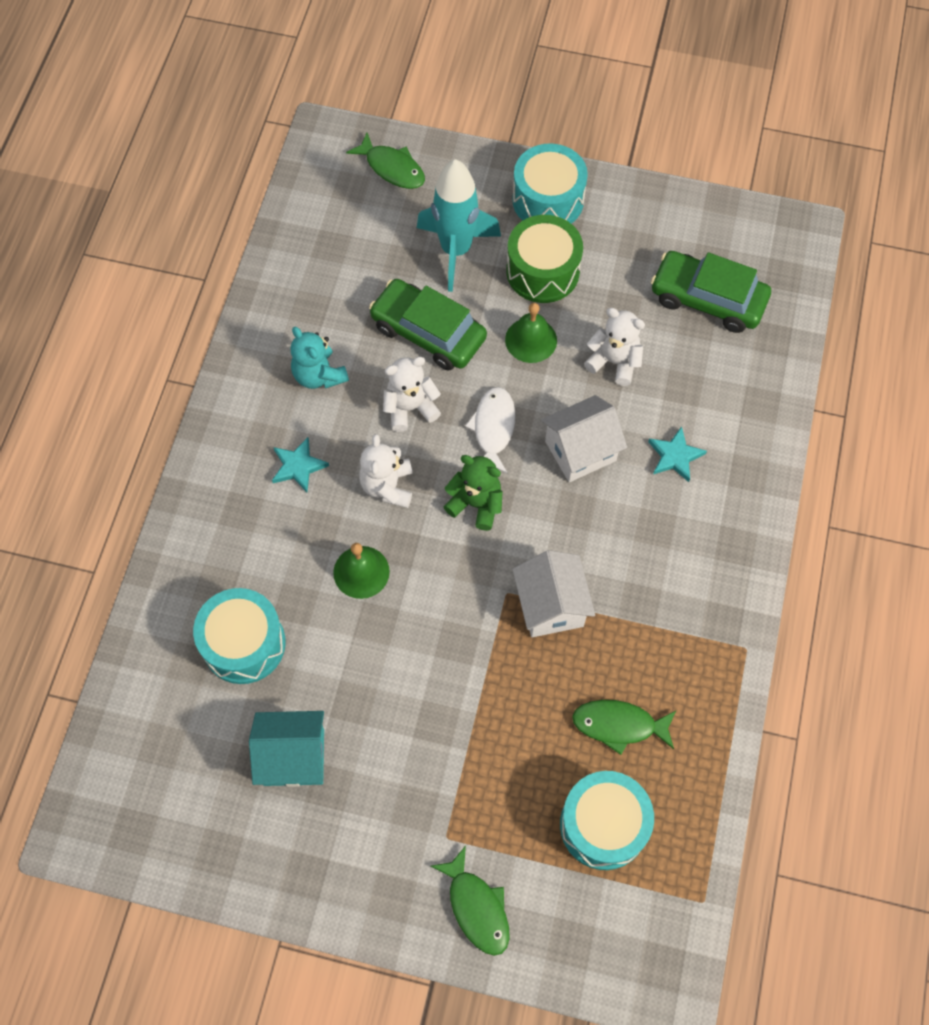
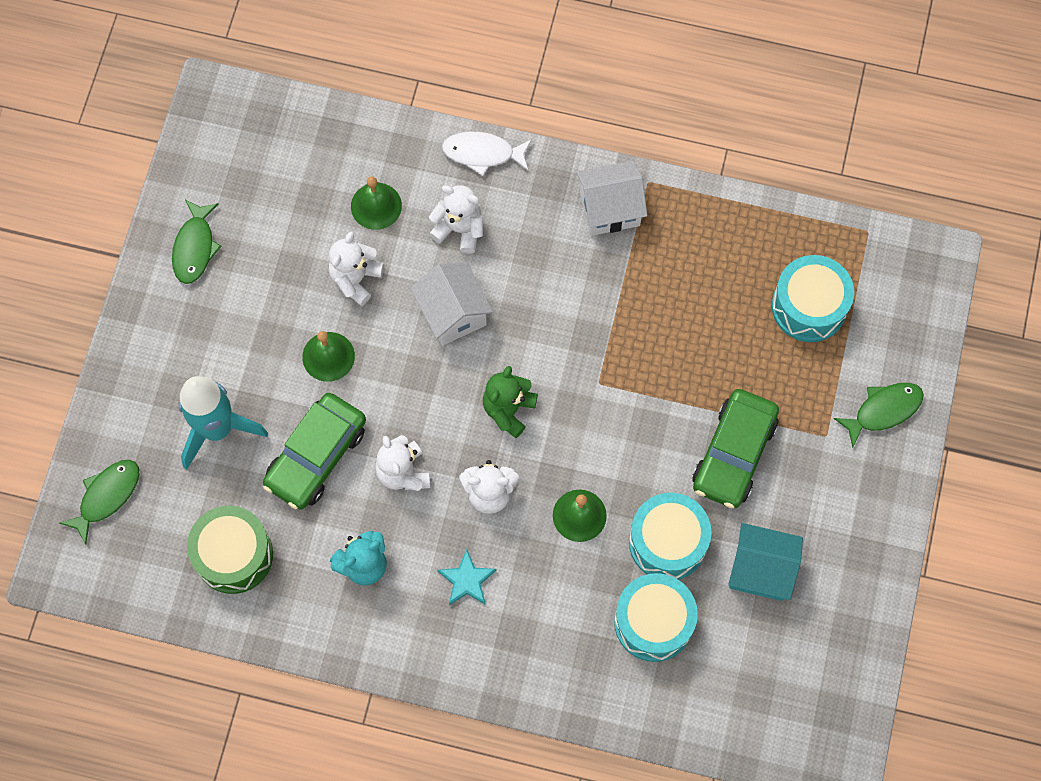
camera: 90 degrees left, 5 degrees up
(294, 757) = (760, 570): turquoise house -> turquoise house turned 75 degrees counterclockwise
(493, 428) = (427, 393): white fish -> white fish (483, 153)
(542, 271) = (247, 343): green drum -> green drum (234, 555)
(548, 200) = (159, 336): turquoise drum -> turquoise drum (667, 542)
(551, 606) = (611, 344): white house -> white house (610, 209)
(619, 725) = (721, 290): green fish -> green fish (195, 247)
(675, 456) = (459, 229): turquoise star -> white teddy bear
(696, 378) = (376, 206): none -> green bell
(707, 299) = (287, 189): green car -> green car (734, 454)

